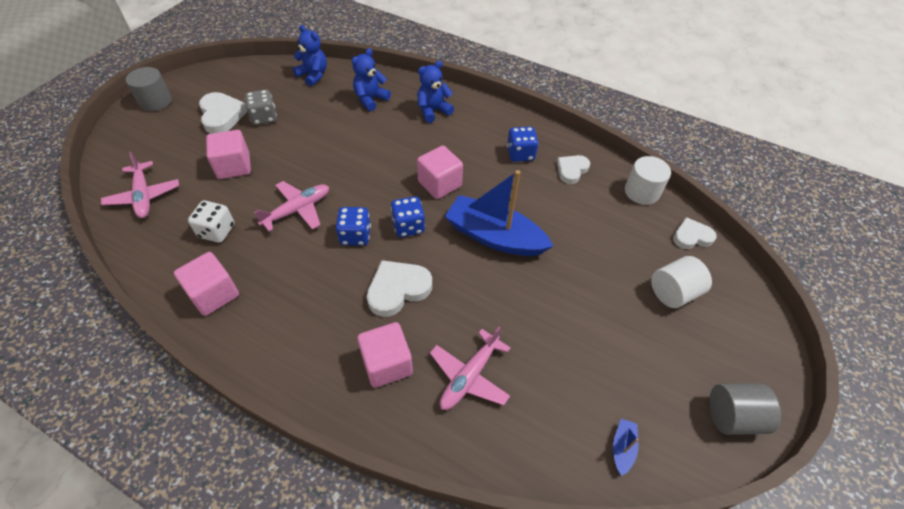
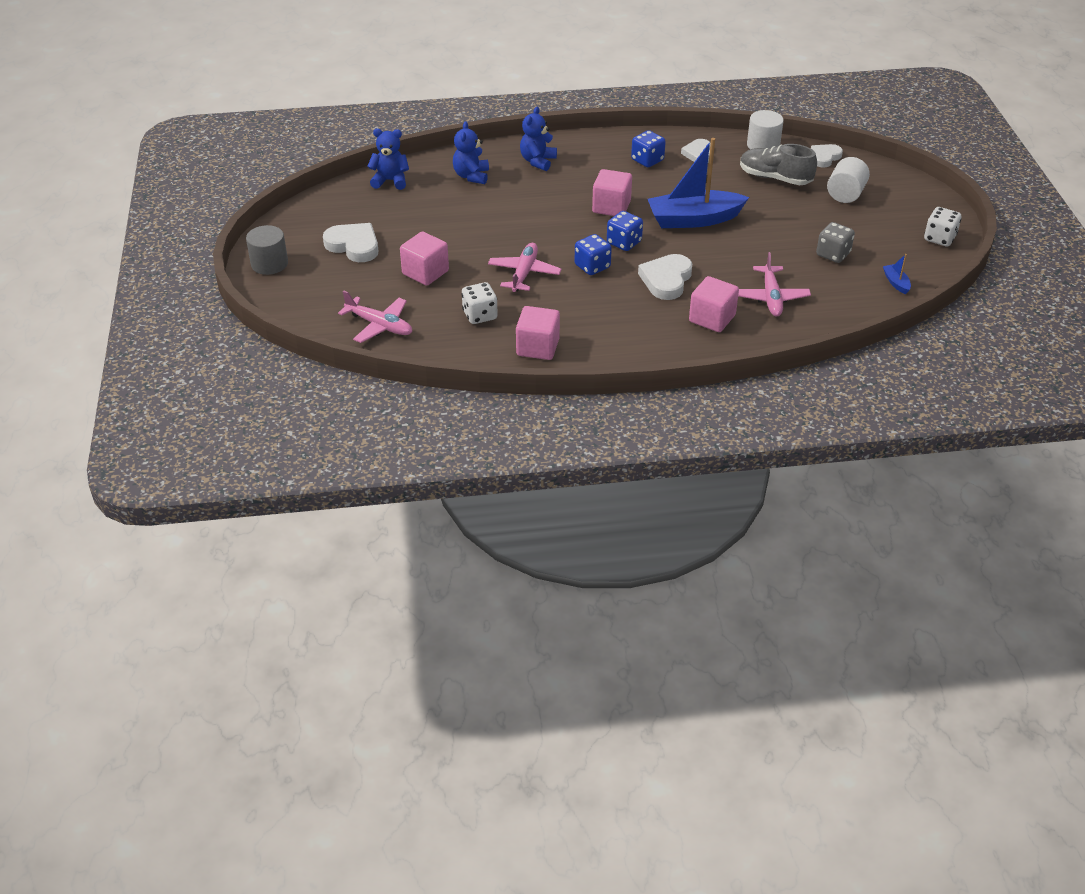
camera: 35 degrees left, 10 degrees down
(264, 117) = (396, 230): grey dice -> grey dice (833, 254)
(618, 233) = (775, 178): none -> grey shoe
(732, 416) = (939, 238): grey cylinder -> white dice

